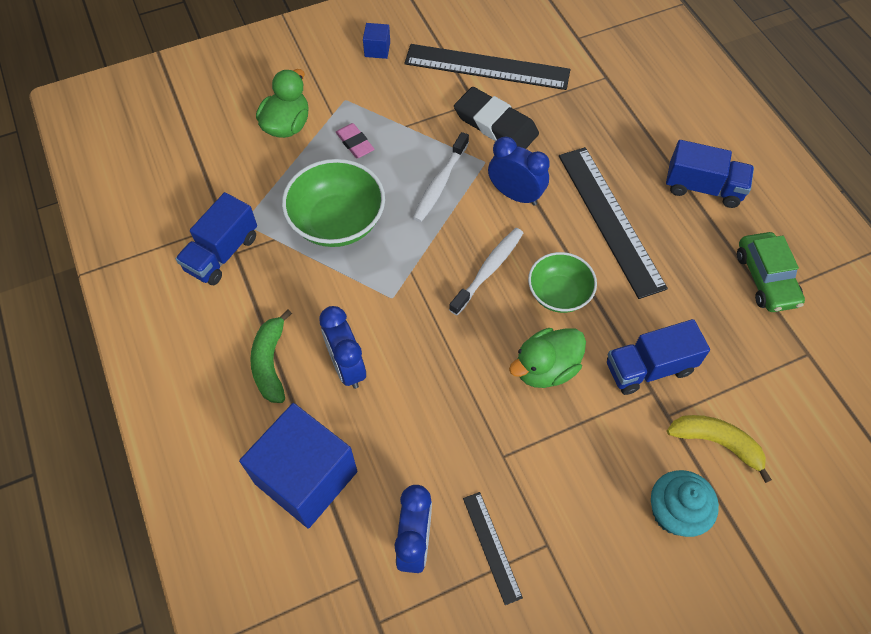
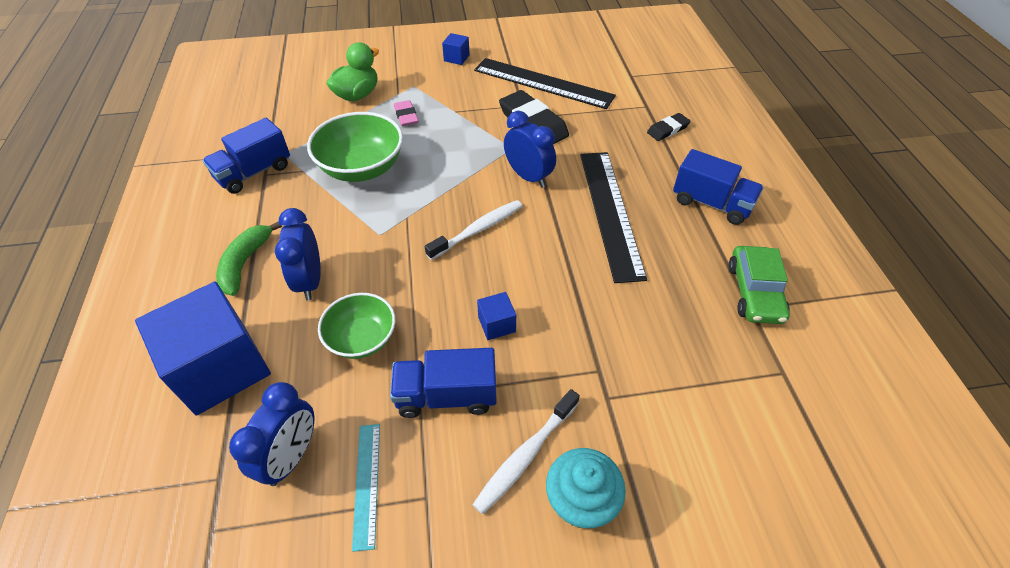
camera: 15 degrees right, 10 degrees down
(440, 183) = (464, 156): white toothbrush -> white toothbrush (525, 455)
(491, 547) = (366, 483): black ruler -> turquoise ruler
(545, 368) = (496, 324): green duck -> blue cube
(559, 294) = (536, 262): green bowl -> green bowl (362, 339)
(636, 104) = (667, 129): none -> black eraser
(649, 368) = (603, 347): blue truck -> blue truck (446, 395)
(716, 443) = (653, 439): yellow banana -> none

